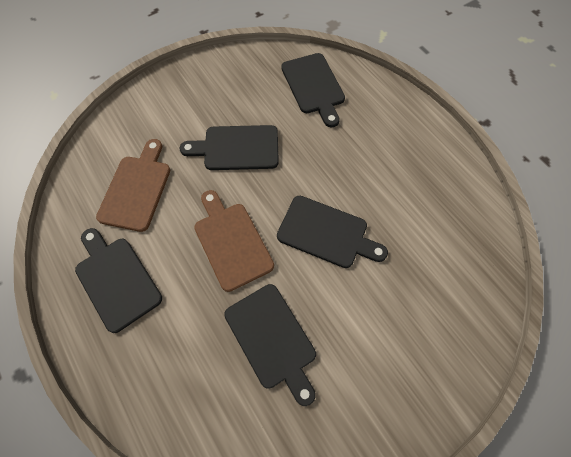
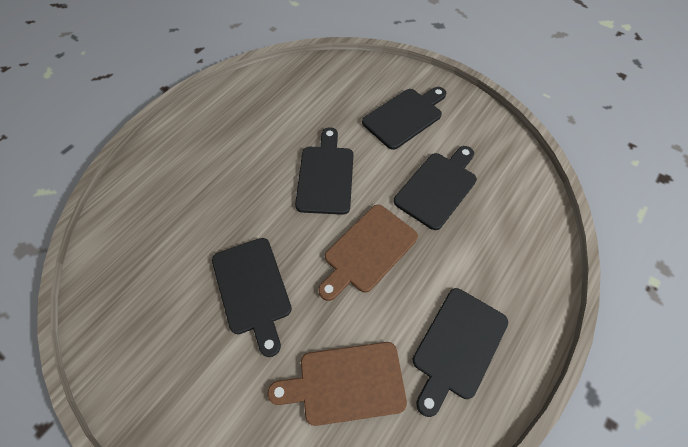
camera: 110 degrees left, 5 degrees down
(313, 86) = (141, 237): black cutting board -> black cutting board (405, 117)

